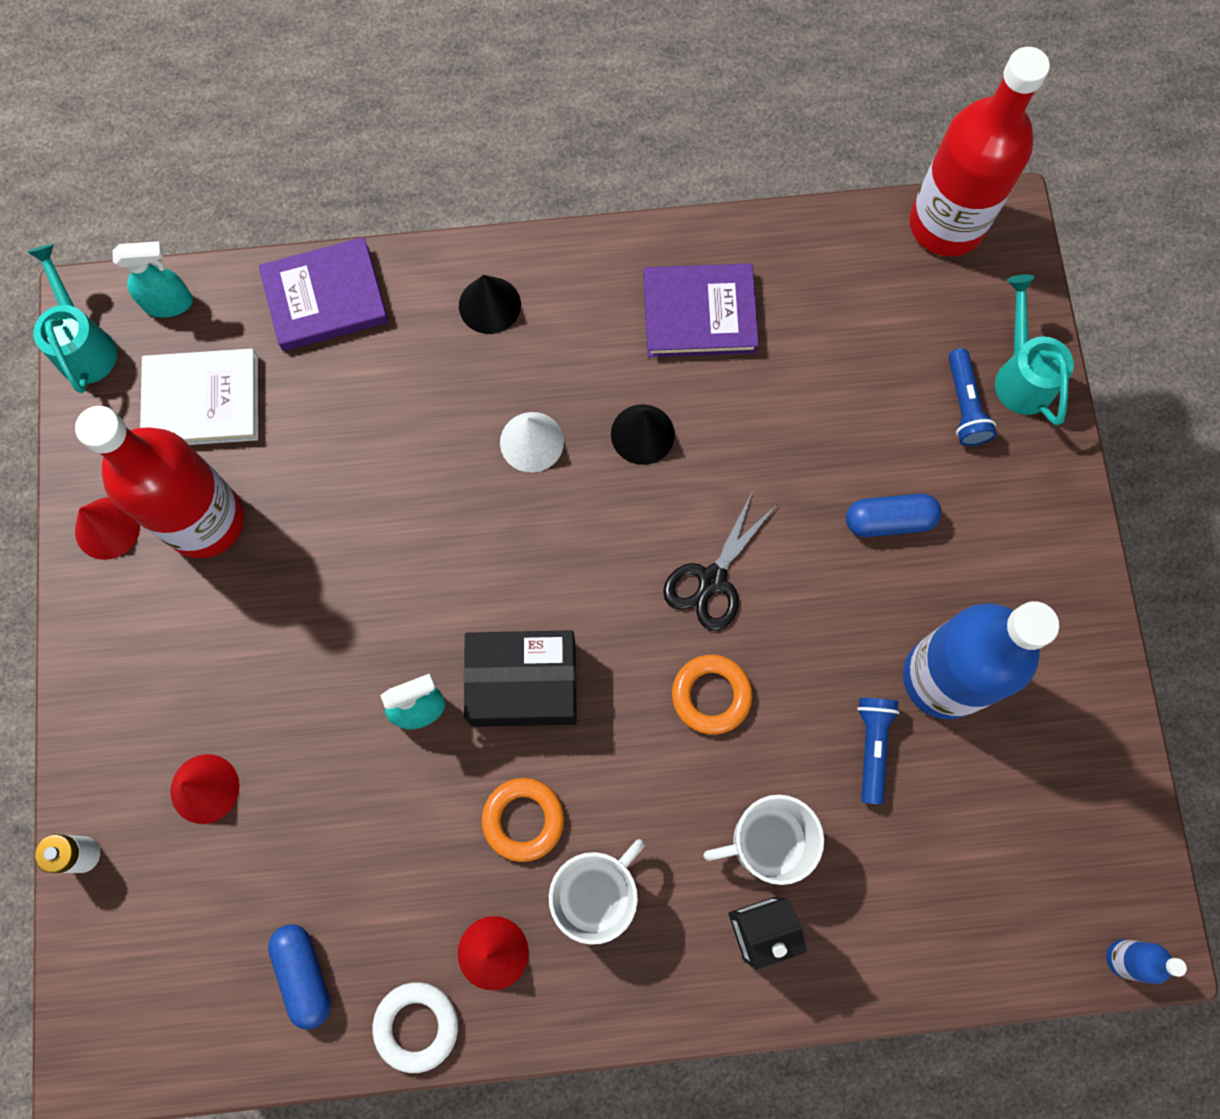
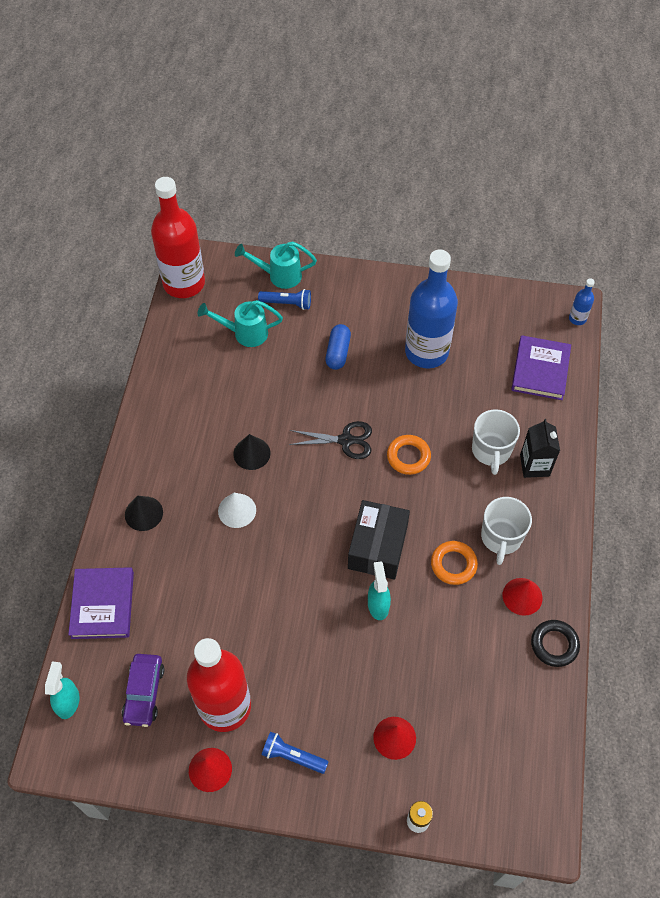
camera: 75 degrees left, 15 degrees down
(85, 344) = (76, 763): turquoise watering can -> turquoise watering can (244, 333)
(202, 401) = (144, 693): white book -> purple car
(304, 974) = (515, 700): blue capsule -> none
(416, 1026) = (554, 644): white ring -> black ring
(596, 894) = (501, 537): white mug -> white mug turned 135 degrees counterclockwise
(699, 313) = (190, 408): purple book -> purple book (540, 370)
(712, 580) = (345, 440): black scissors -> black scissors turned 45 degrees counterclockwise
(872, 747) = (454, 391): blue flashlight -> blue flashlight (293, 756)

